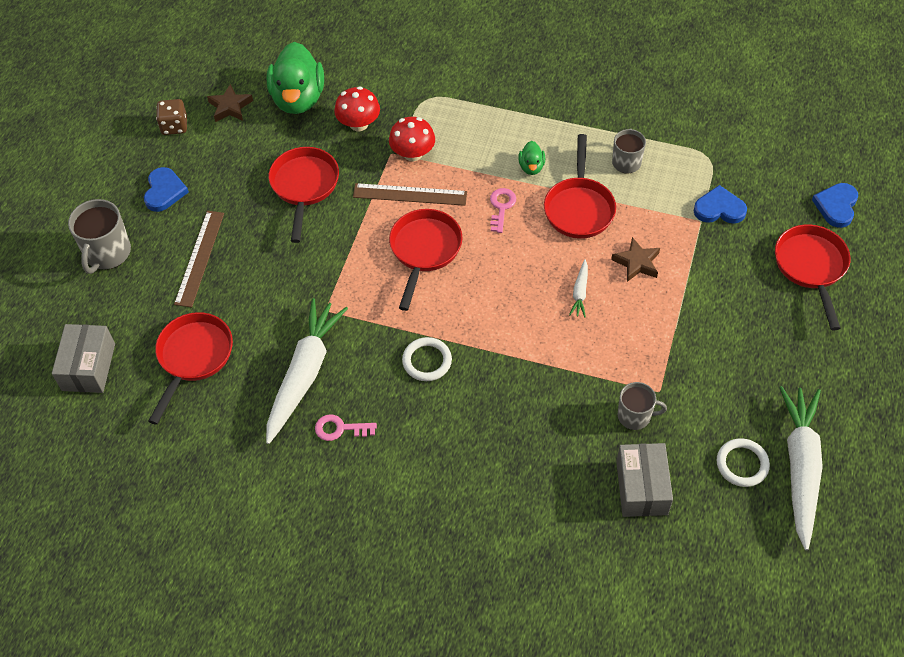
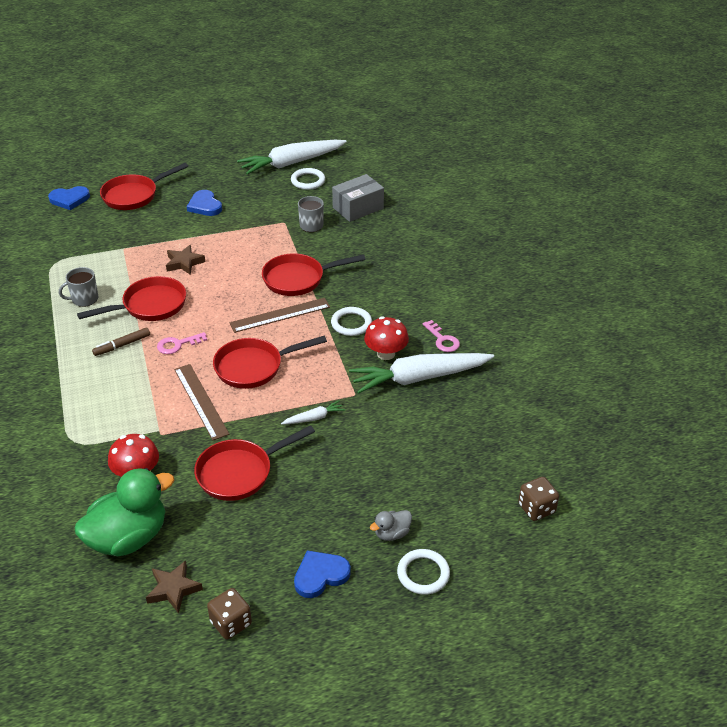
camera: 125 degrees left, 15 degrees down
(88, 367) = (536, 508): grey box -> brown dice
(107, 253) = (423, 574): grey mug -> white ring
(158, 253) = (392, 533): none -> grey duck
(193, 357) = (465, 447): red pan -> red pan (298, 279)
(199, 258) = (372, 501): brown ruler -> brown ruler (280, 315)
(413, 153) = (152, 420): red mushroom -> red mushroom (386, 353)
(531, 167) = (122, 345): green duck -> brown marker
(580, 292) = (231, 278): white carrot -> white carrot (314, 418)
(719, 209) = (105, 244): blue heart -> blue heart (205, 206)

